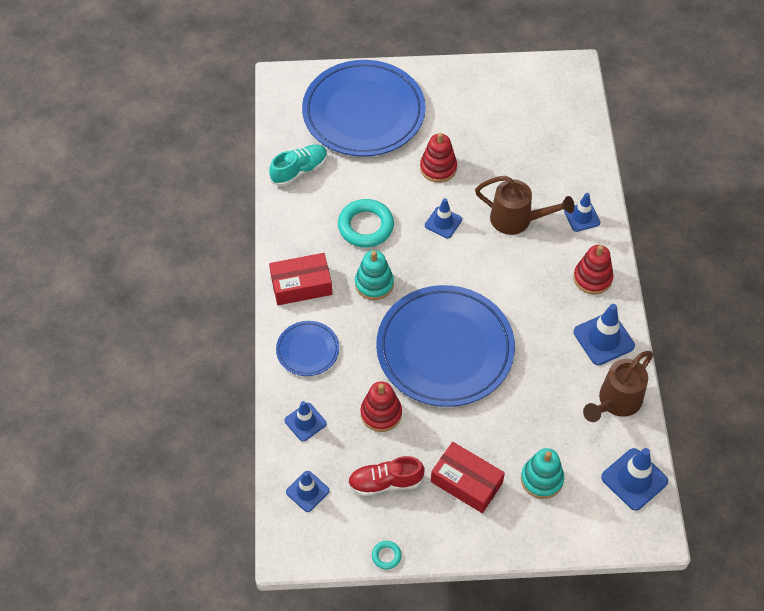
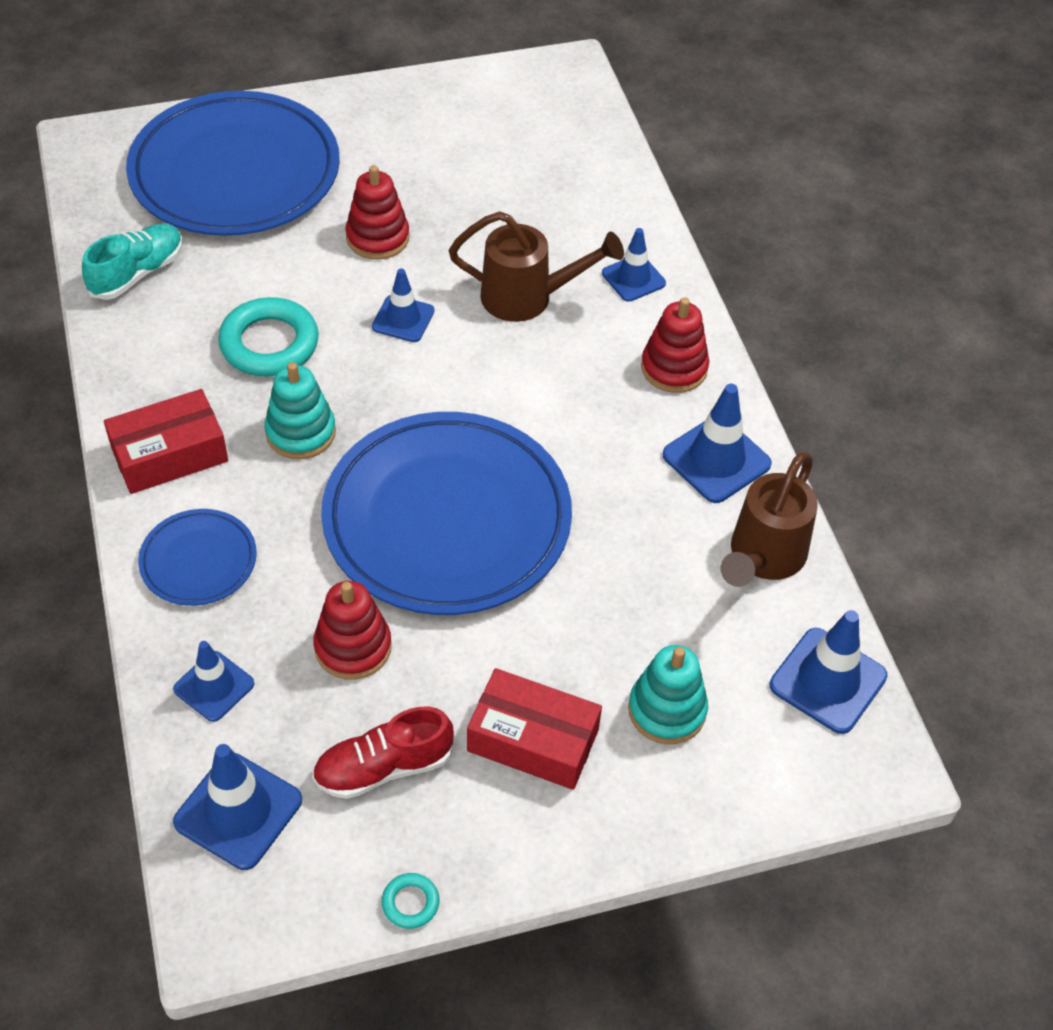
camera: 15 degrees left, 5 degrees down
(307, 491) = (238, 811): blue traffic cone -> blue traffic cone, size x1.53

